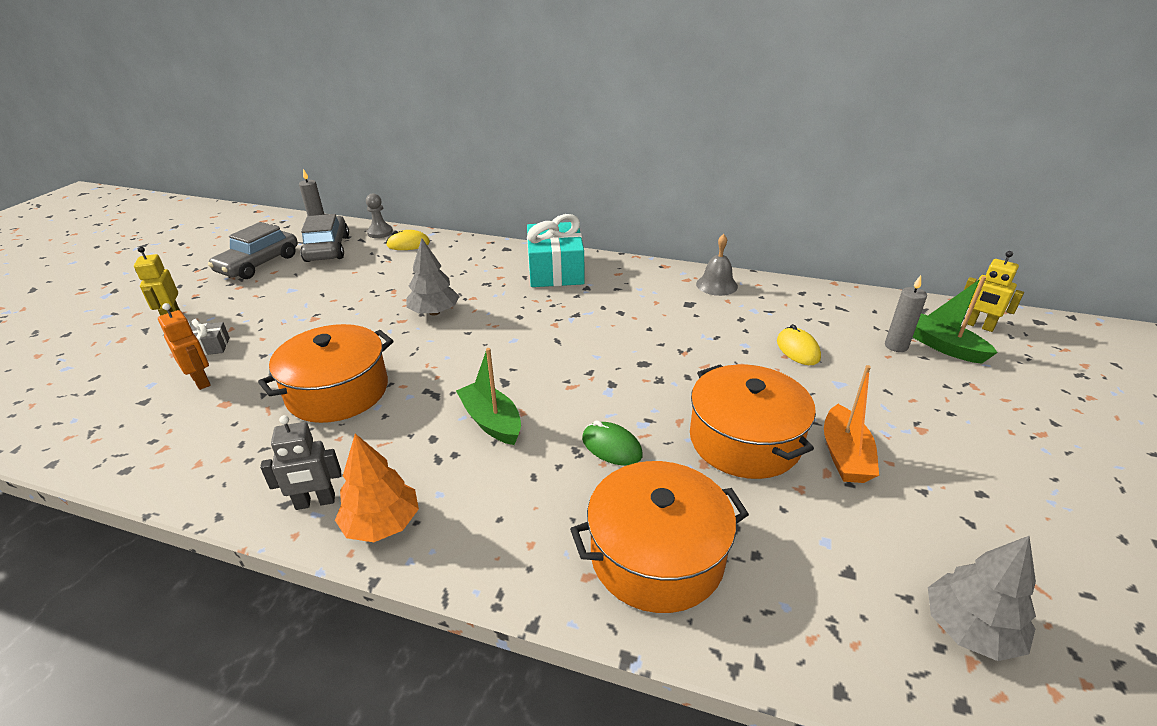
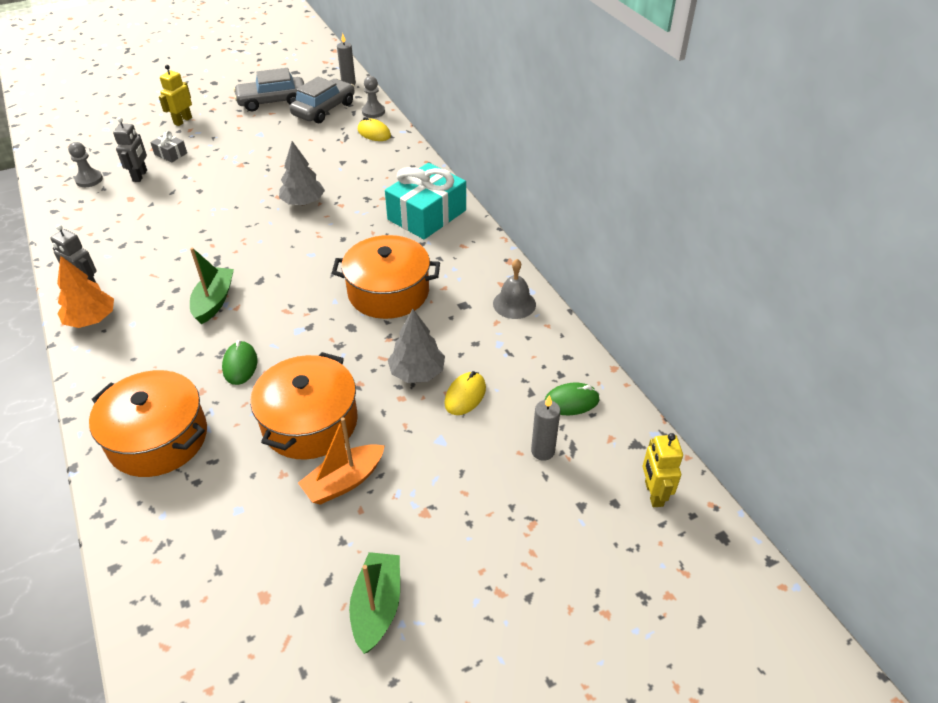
camera: 45 degrees right, 10 degrees up
(128, 418) = (89, 180): none -> grey pawn
(201, 381) = (140, 176): orange robot -> grey robot
(338, 391) = (181, 226): orange pot -> orange pot (388, 292)
(852, 312) = (571, 401): none -> green mouse
(943, 346) = (580, 482): green boat -> green boat (377, 606)
(969, 629) = (213, 613): grey tree -> grey tree (417, 372)

